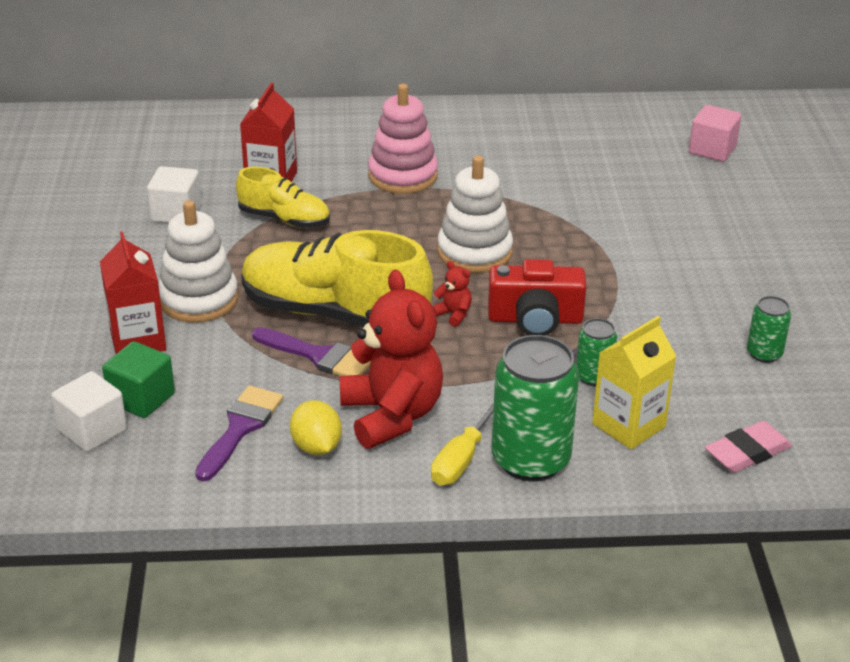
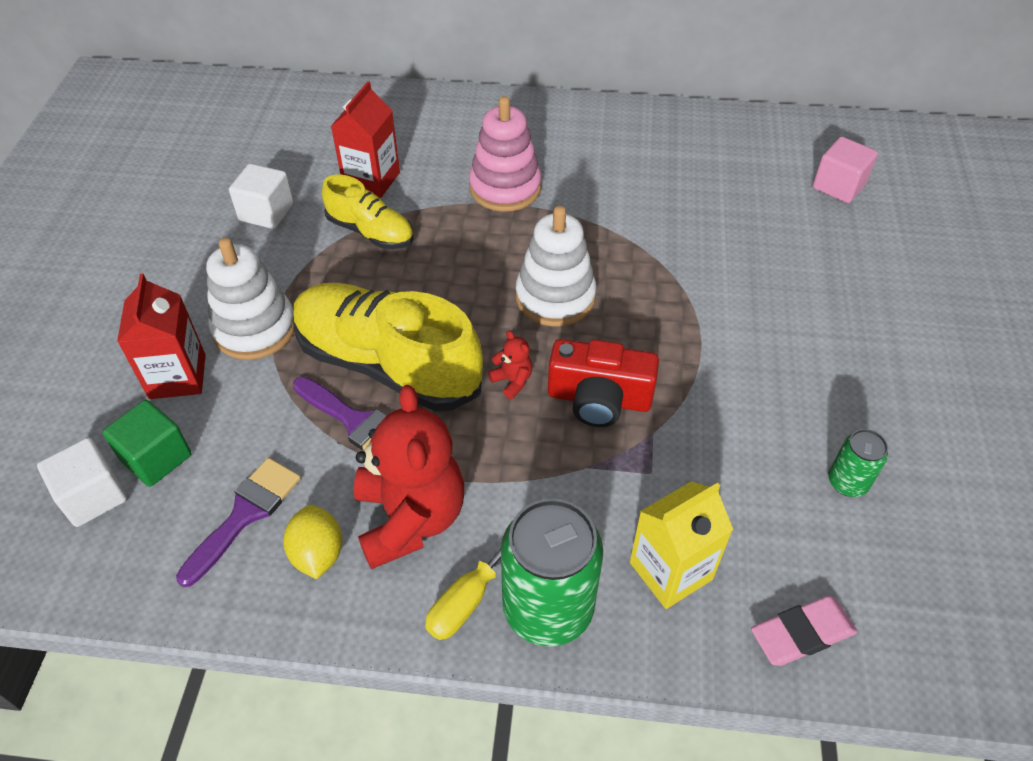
camera: 10 degrees right, 15 degrees up
(593, 377) = (646, 491): green can -> none

